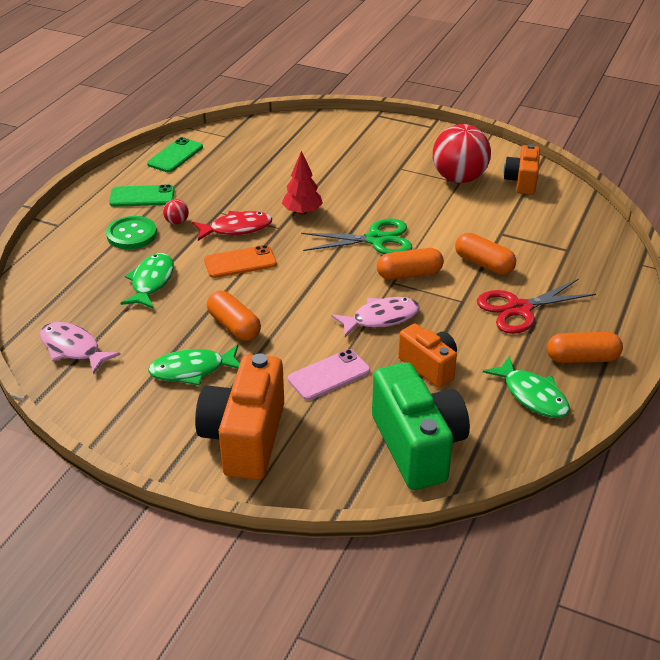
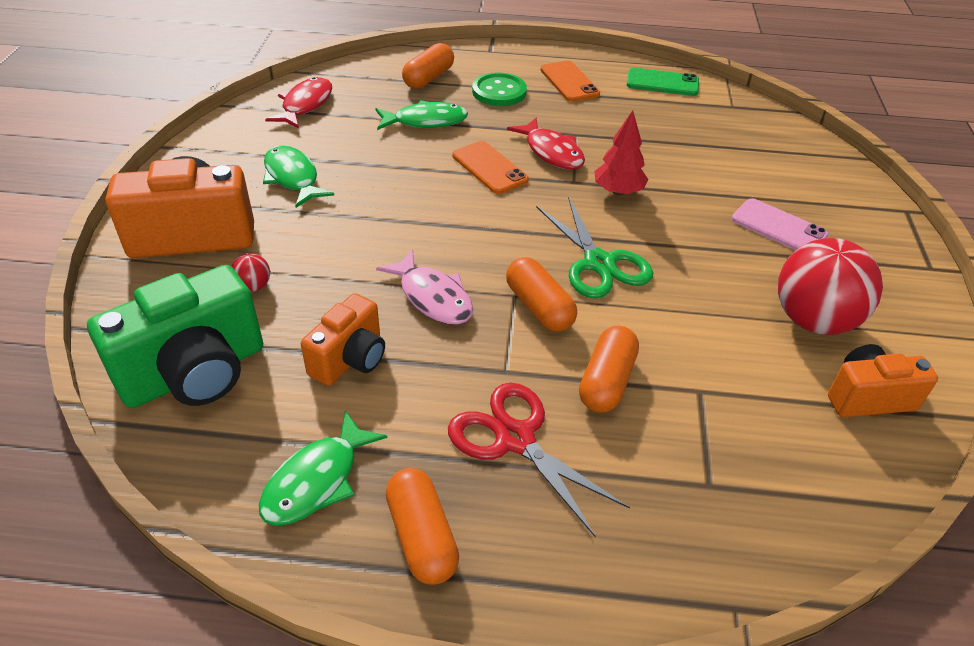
camera: 70 degrees right, 5 degrees up
(73, 348) = (305, 104): pink fish -> red fish
(142, 197) = (569, 82): green phone -> orange phone
(177, 222) = (538, 112): red ball -> red ball (253, 286)
(234, 326) = (373, 188): orange capsule -> orange capsule (428, 78)
(329, 375) = (309, 274): pink phone -> pink phone (779, 227)

